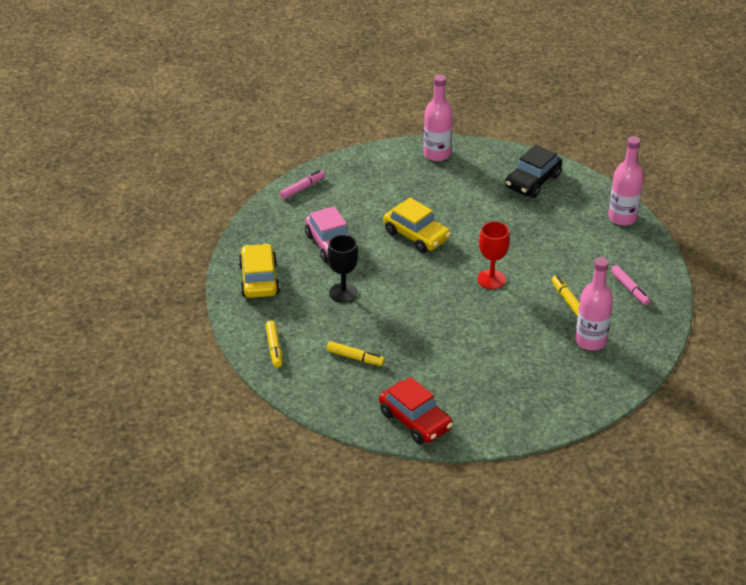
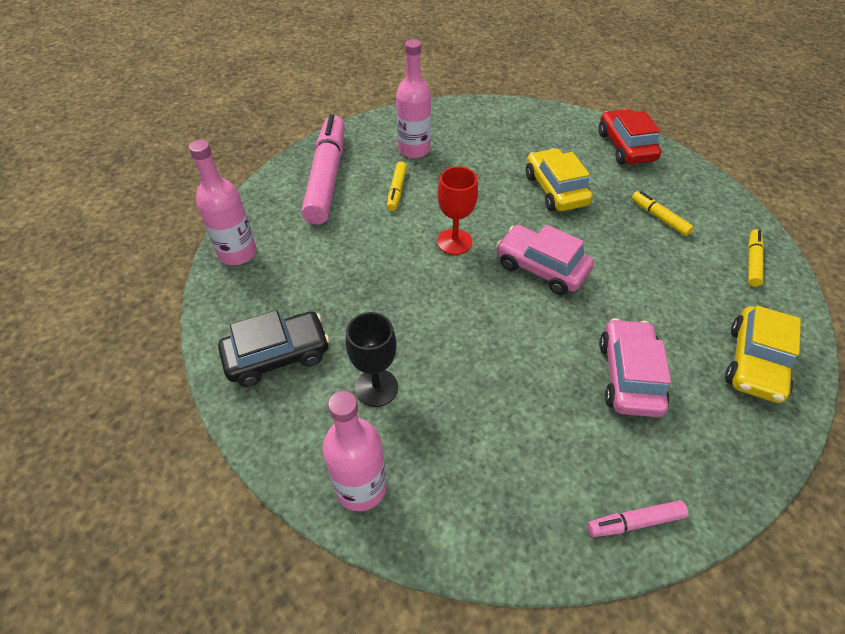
camera: 150 degrees left, 10 degrees up
(343, 293) = (642, 296): black goblet -> black goblet (376, 388)
(416, 235) = (501, 338): yellow car -> yellow car (555, 189)
(420, 285) = (541, 267): none -> pink car
(629, 289) = (327, 178): pink marker -> pink marker, size x2.27

